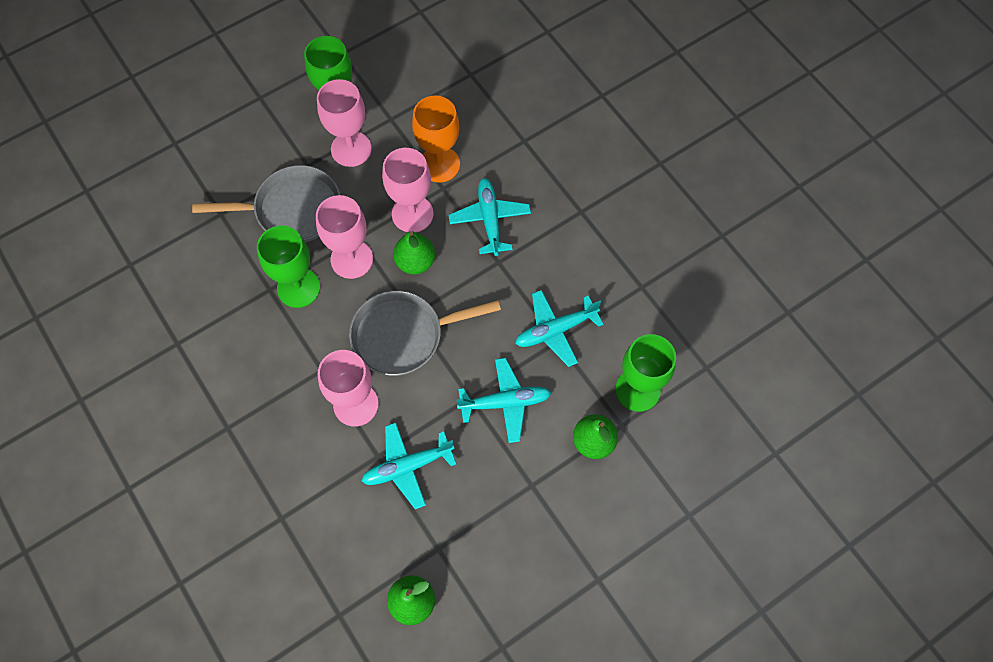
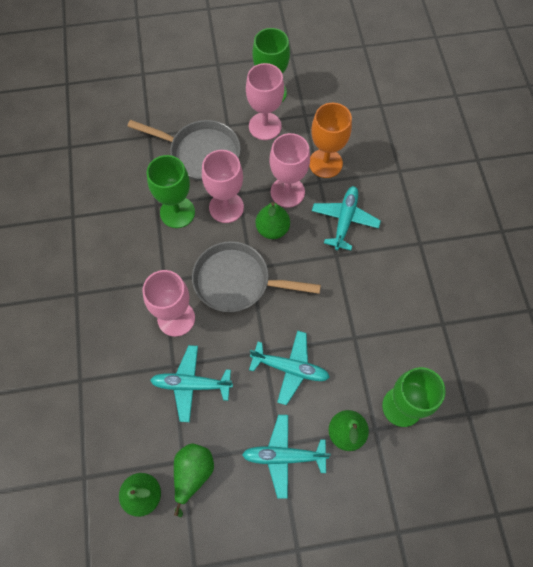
camera: 25 degrees right, 0 degrees up
(454, 556) = (193, 474): none -> green pear
(555, 330) = (356, 328): turquoise plane -> turquoise plane (284, 456)

